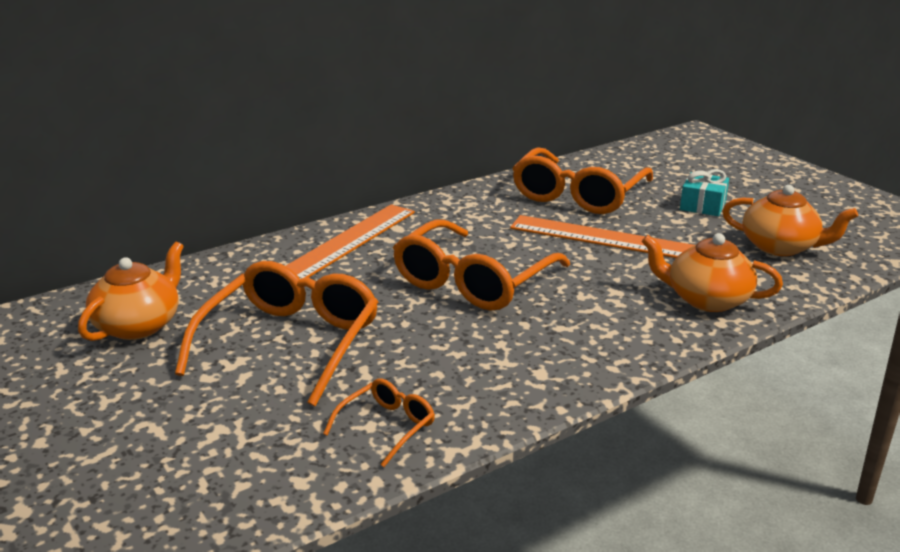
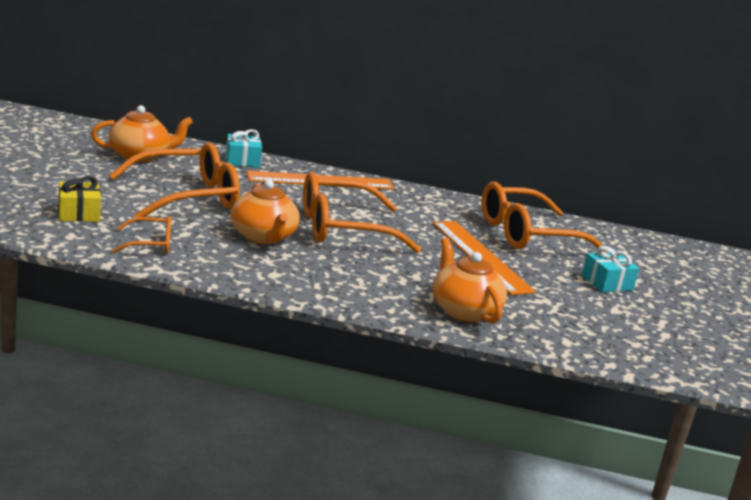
camera: 40 degrees right, 5 degrees down
(240, 264) = (242, 160): none -> turquoise gift
(243, 446) = (78, 213): none -> yellow gift
(780, 247) = (600, 325): orange teapot -> orange teapot (263, 237)

